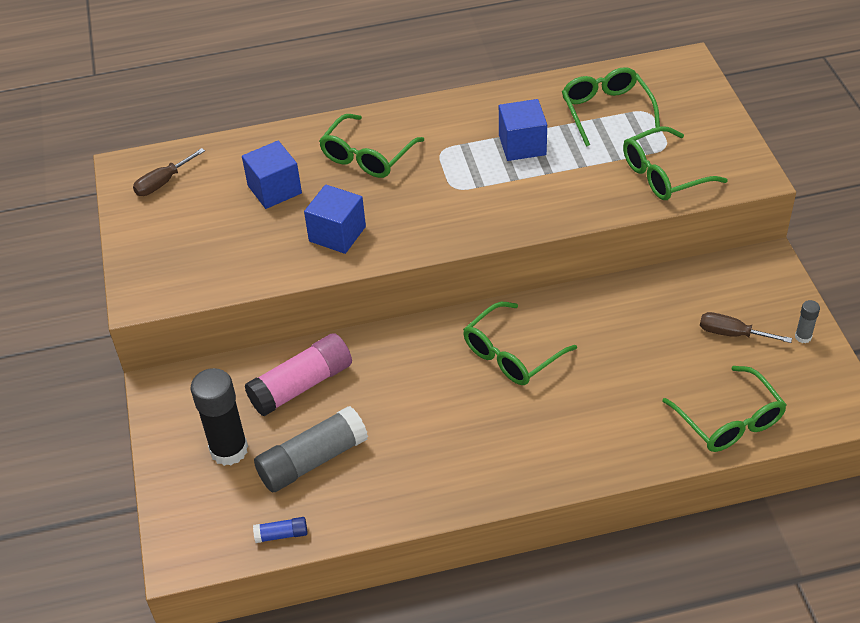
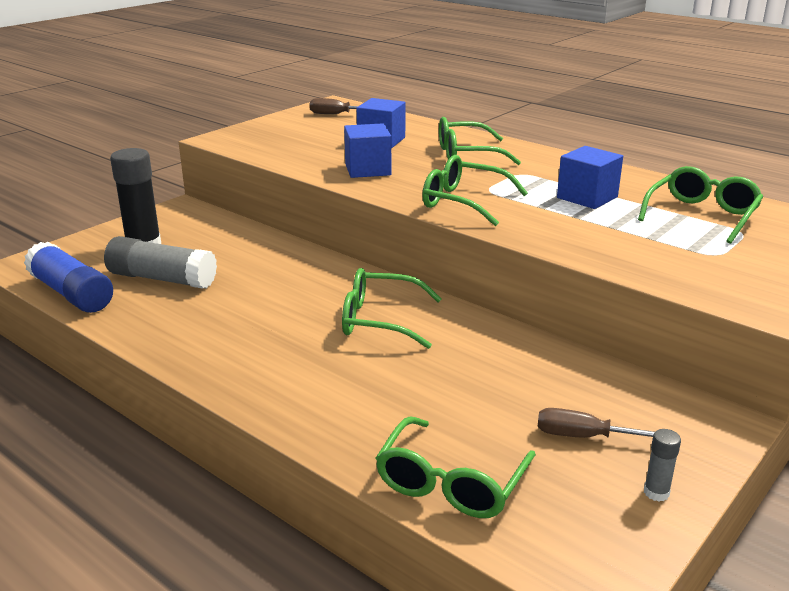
camera: 50 degrees right, 20 degrees down
(281, 535) = (71, 293): blue glue stick -> blue glue stick, size x2.21
(301, 385) = (237, 249): pink glue stick -> none
(663, 175) = (676, 265): green glasses -> green glasses (463, 202)
(732, 334) = (583, 436): brown screwdriver -> brown screwdriver turned 60 degrees counterclockwise

